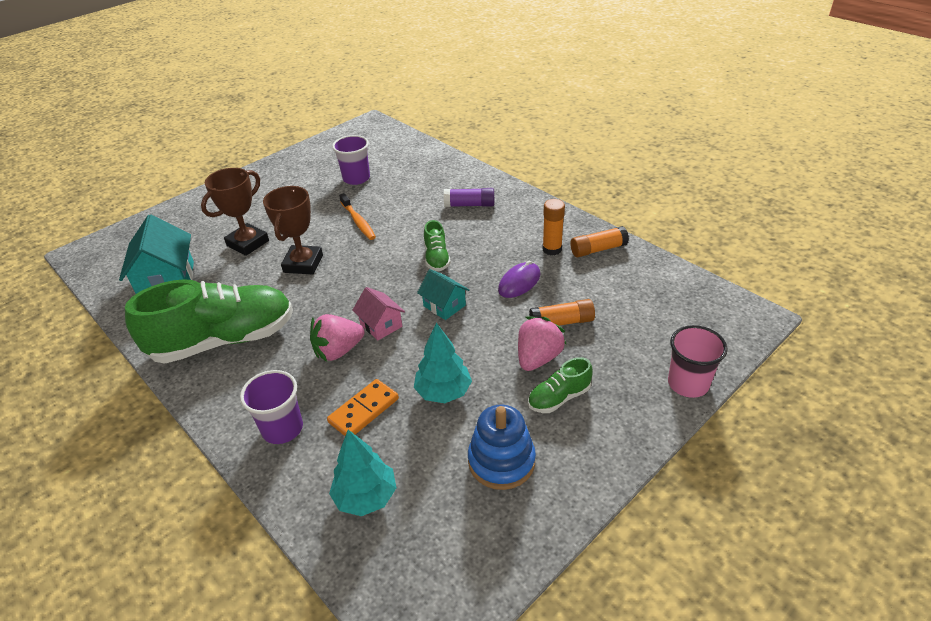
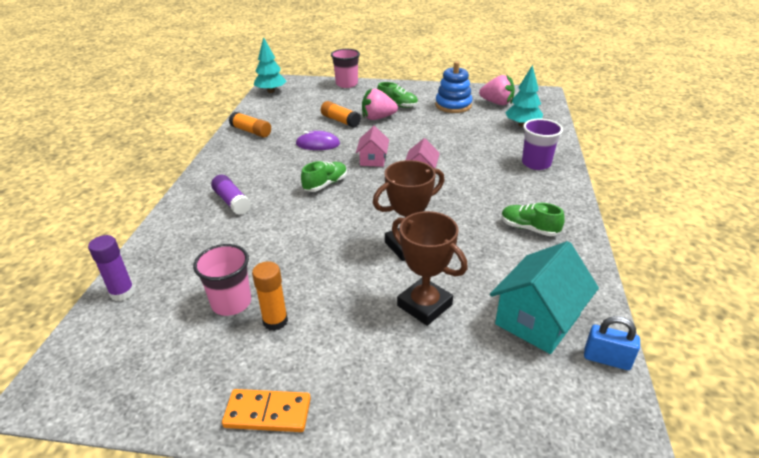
camera: 130 degrees left, 5 degrees down
(109, 288) = (606, 359): none -> blue padlock
(224, 340) = (529, 228): green shoe -> green shoe, size x0.44
(248, 243) = (424, 305): brown trophy -> brown trophy turned 45 degrees clockwise
(338, 351) = (463, 176): pink strawberry -> pink strawberry (497, 103)
(356, 178) = (231, 303): purple cup -> pink cup
(358, 221) = (315, 251): orange toothbrush -> none
(363, 410) = (485, 147): orange domino -> orange domino (267, 413)
(417, 148) = (122, 292): none -> purple glue stick
(443, 392) = (439, 132): turquoise tree -> turquoise tree (271, 91)
(444, 305) = (373, 159): turquoise house -> pink house
(552, 249) = (266, 146): orange glue stick -> orange glue stick (275, 321)

